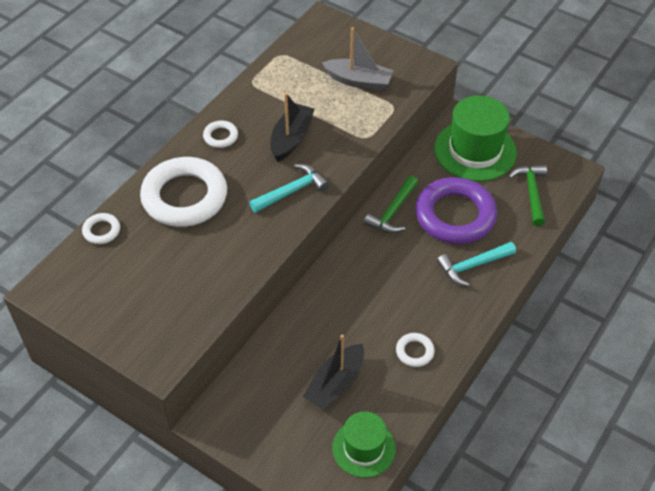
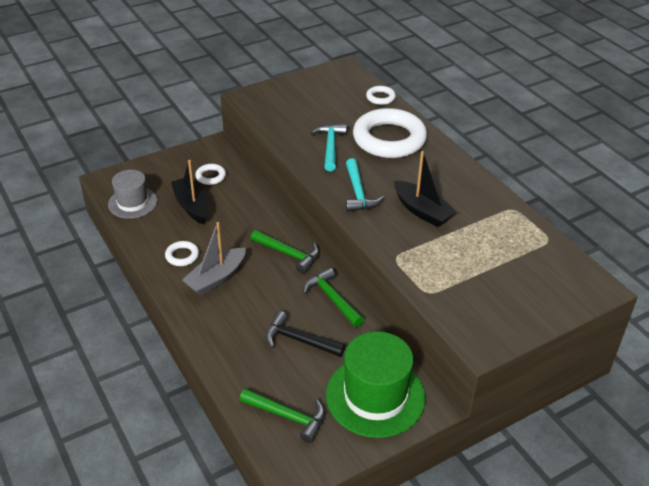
camera: 115 degrees right, 10 degrees down
(220, 136) = (448, 173): white ring -> white ring (211, 176)
(356, 266) = (288, 254): none -> green hammer
(358, 81) = (481, 280): grey boat -> grey boat (216, 278)
(363, 448) = (132, 203): green hat -> grey hat
(455, 215) = (299, 340): purple ring -> black hammer
(473, 266) = (233, 327): turquoise hammer -> turquoise hammer (330, 147)

